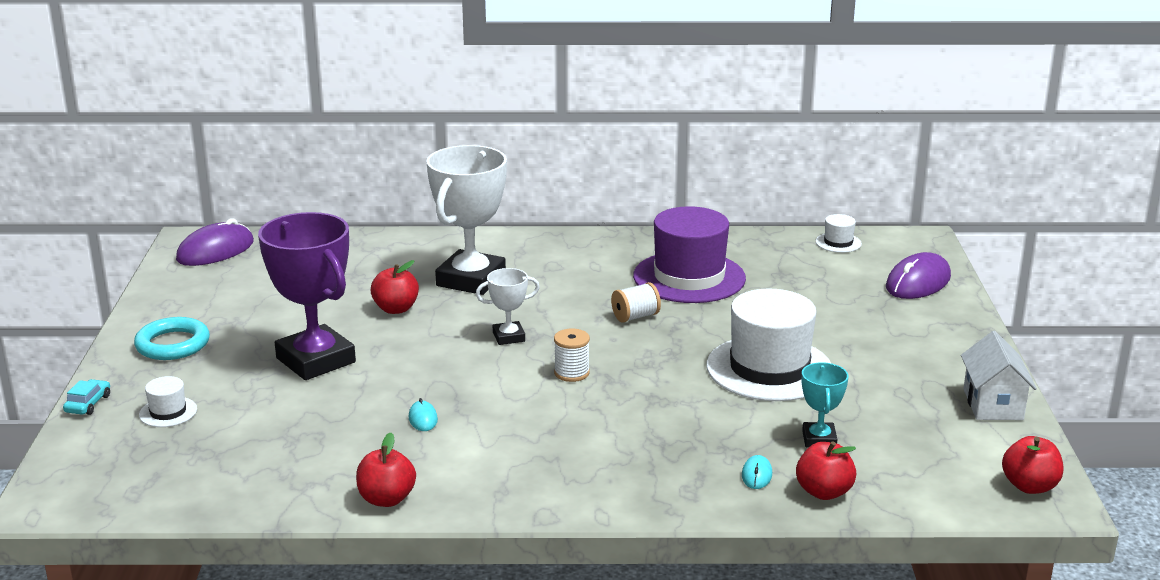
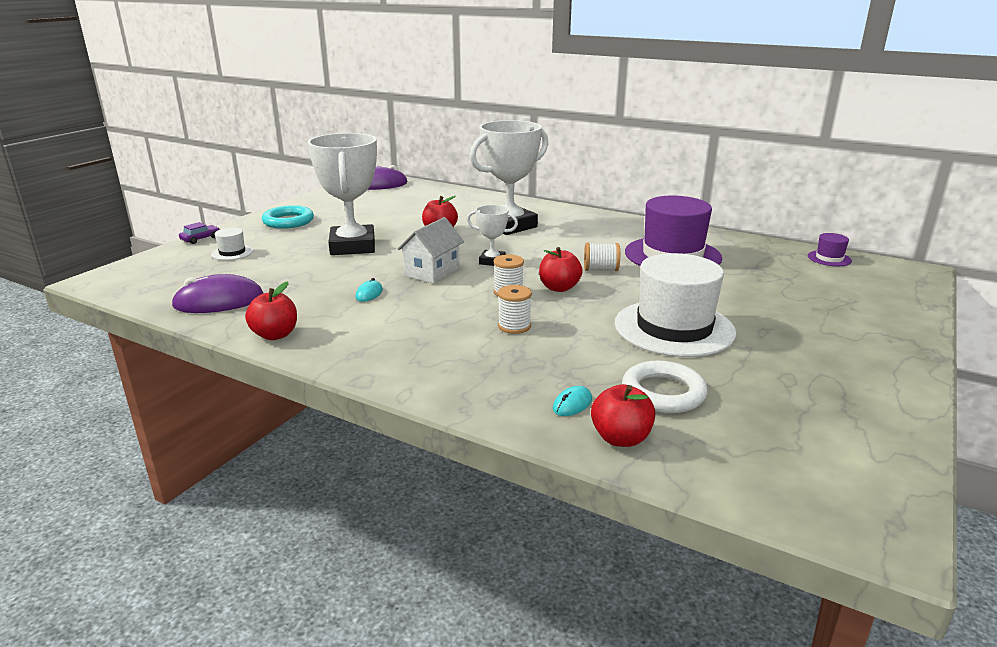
camera: 30 degrees right, 0 degrees up
(88, 404) = (200, 239): turquoise car -> purple car
(315, 360) = (352, 246): purple trophy -> white trophy
(622, 412) = (514, 326): none -> white spool
(819, 439) = (663, 393): turquoise trophy -> white ring
(838, 243) = (829, 258): white hat -> purple hat
(918, 282) = (884, 299): purple mouse -> purple mouse (219, 301)
(993, 404) = (883, 414): white house -> white house (432, 272)
(1029, 486) = (864, 508): red apple -> red apple (559, 288)

